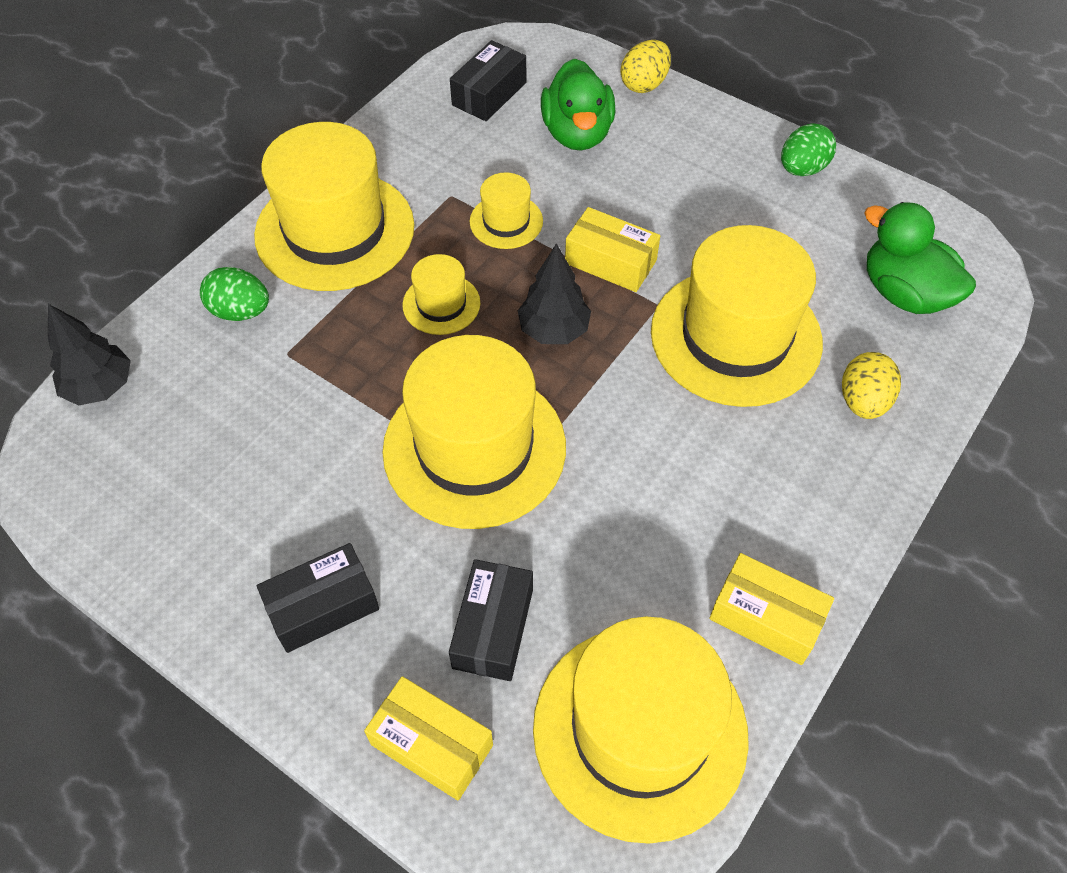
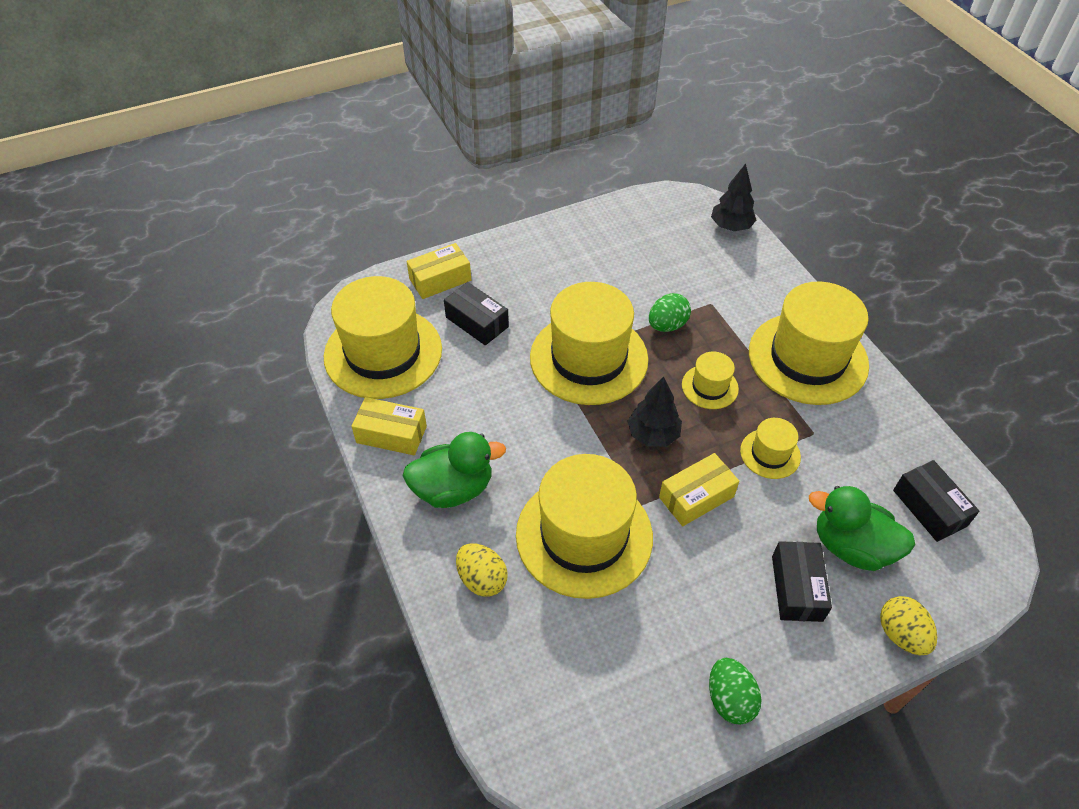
camera: 120 degrees right, 5 degrees down
(240, 311) = (757, 294): green egg -> green egg (667, 325)
(323, 606) = (537, 267): black box -> black box (796, 588)
(766, 617) = (391, 434): yellow box -> yellow box turned 45 degrees clockwise
(904, 293) = (552, 680): green duck -> green duck (453, 488)

